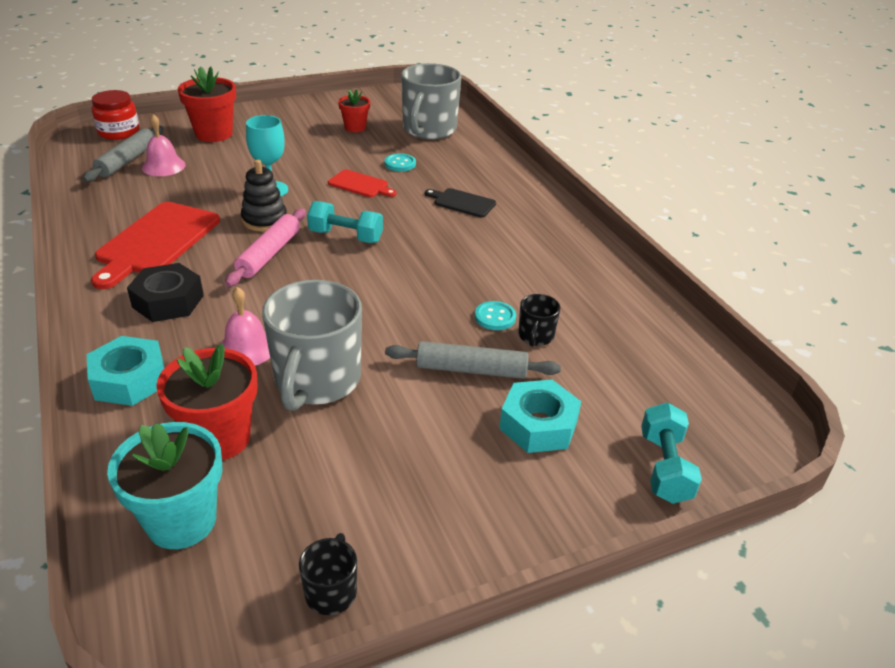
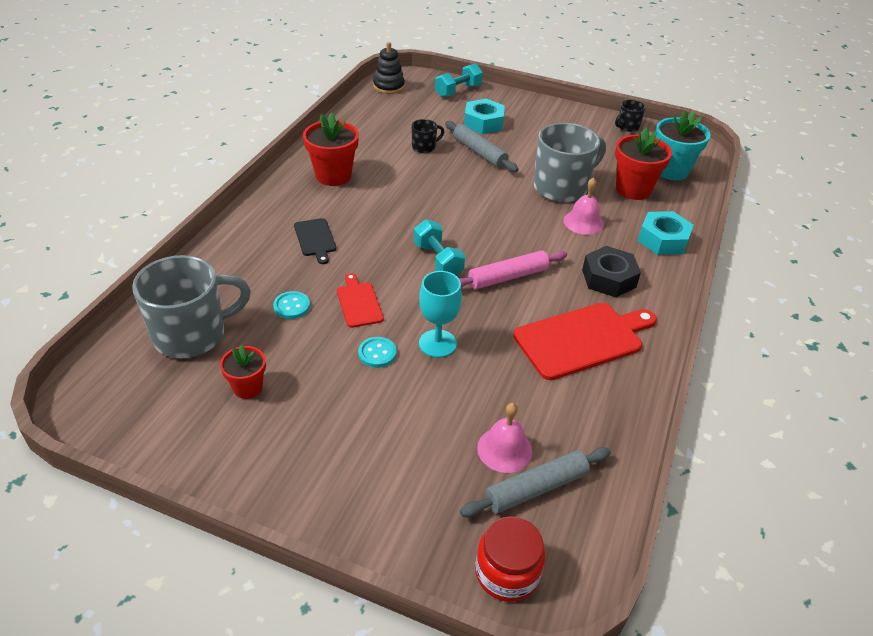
camera: 135 degrees left, 5 degrees up
(214, 134) = (400, 482): red flower pot -> red flower pot (333, 176)
(264, 220) = (478, 311): black stacking toy -> black stacking toy (389, 86)
(495, 317) = (428, 165): turquoise button -> turquoise button (377, 353)

